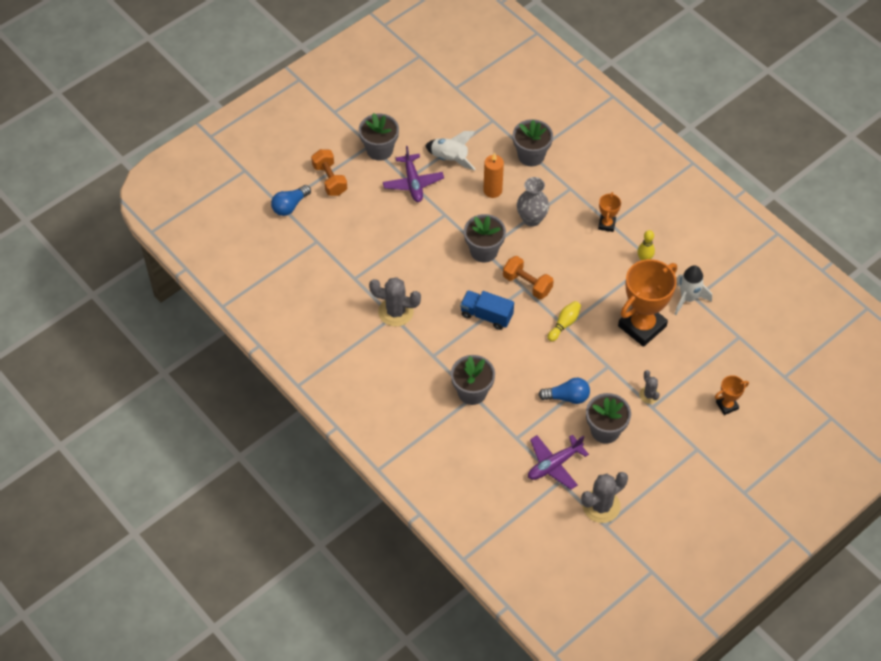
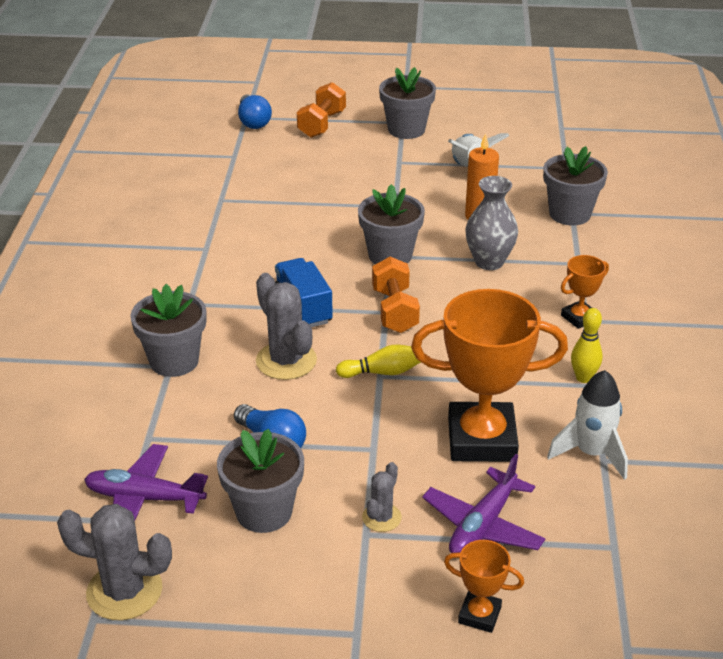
camera: 45 degrees right, 20 degrees down
(290, 206) = (253, 122): blue light bulb -> blue light bulb turned 105 degrees counterclockwise
(396, 312) = (214, 246): grey cactus -> grey cactus (286, 361)
(413, 183) = (401, 167): purple plane -> purple plane (483, 525)

